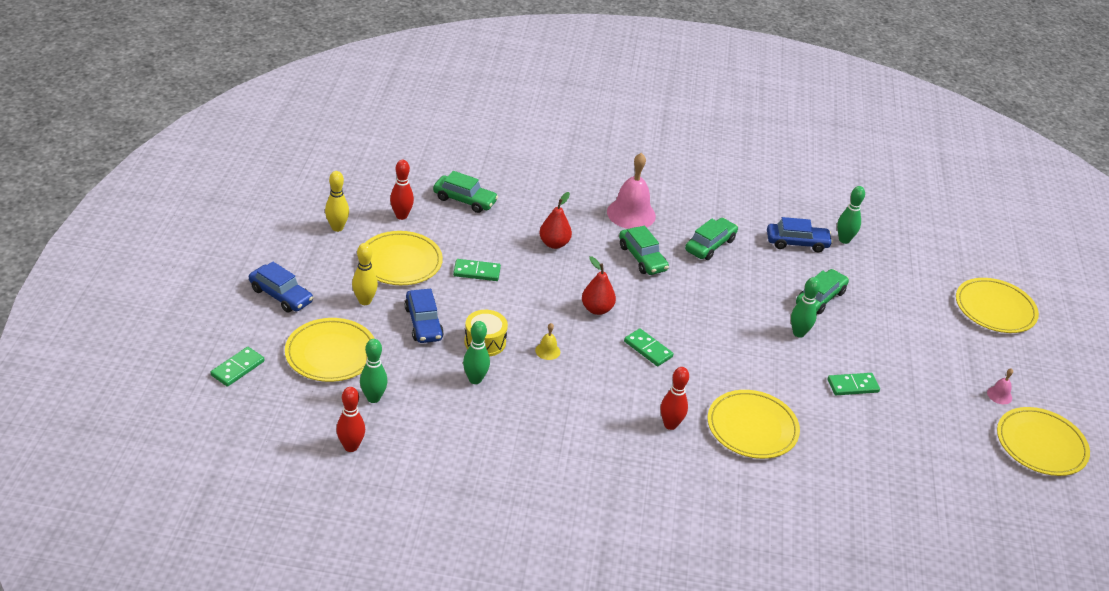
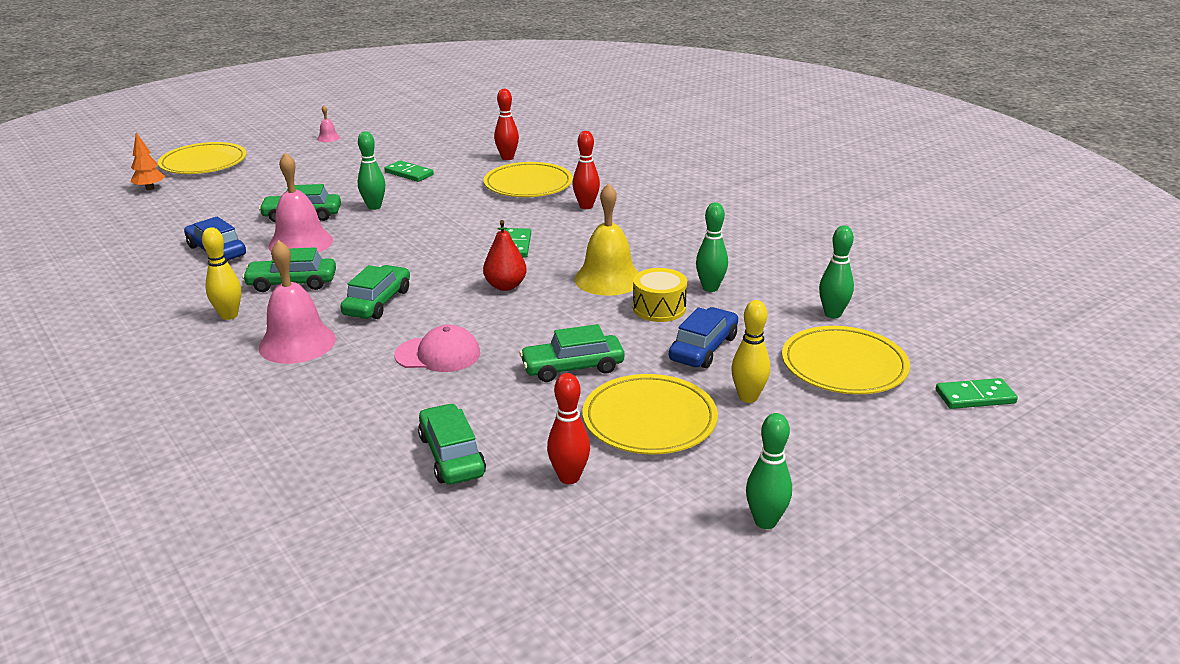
camera: 130 degrees left, 10 degrees down
(281, 295) = (856, 451): blue car -> none
(337, 228) = (684, 506): yellow bowling pin -> yellow bowling pin (229, 315)
(351, 447) = (891, 292): red bowling pin -> red bowling pin (507, 158)
(476, 272) = (572, 367): green domino -> green car
(547, 351) = (608, 279): yellow bell -> yellow bell, size x2.23
(554, 244) = (438, 354): red pear -> pink cap
(770, 275) = (300, 243): none -> pink bell
(844, 240) = (175, 236): green bowling pin -> green bowling pin (765, 521)
(957, 266) = (150, 188): none -> orange tree
(1041, 445) = (365, 119): yellow plate -> none

